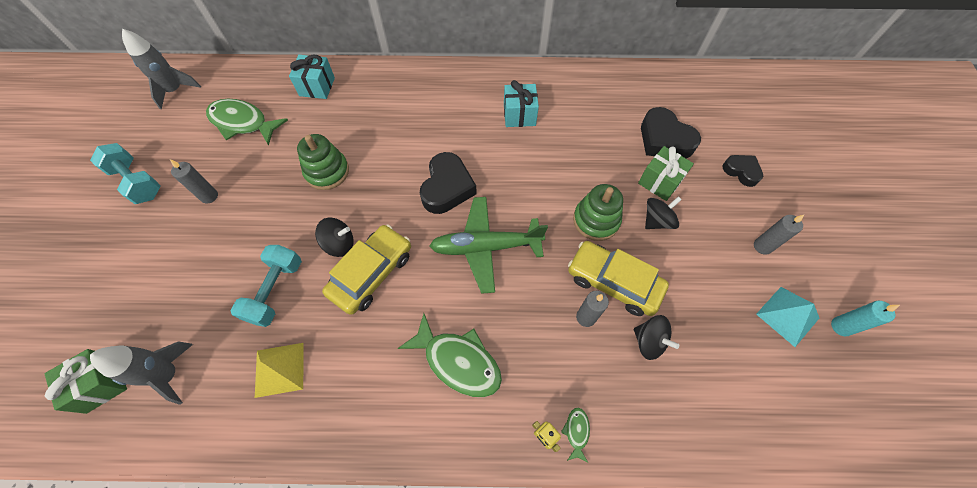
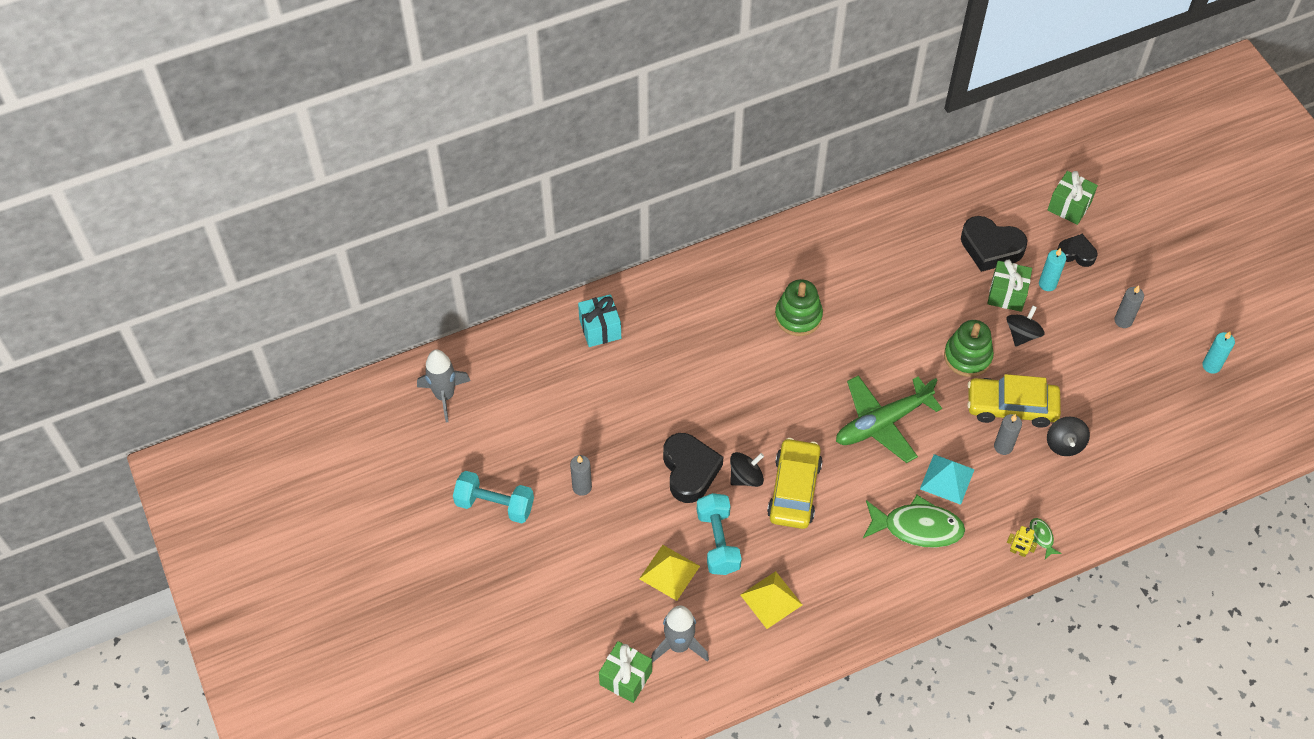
camera: 25 degrees left, 5 degrees down
(216, 300) = (669, 572): none -> yellow pyramid
(243, 123) = (552, 400): green fish -> none
(327, 172) = (681, 415): green stacking toy -> green stacking toy (798, 316)
(447, 187) = (811, 382): black heart -> black heart (689, 470)
(519, 115) = (835, 277): turquoise gift -> none
(649, 341) = (1064, 444): black spinning top -> black spinning top turned 75 degrees clockwise
(702, 187) = (1047, 284): none -> turquoise candle
(751, 132) = (1069, 206): none -> green gift
(787, 316) = (1166, 375): turquoise pyramid -> turquoise pyramid (947, 479)

